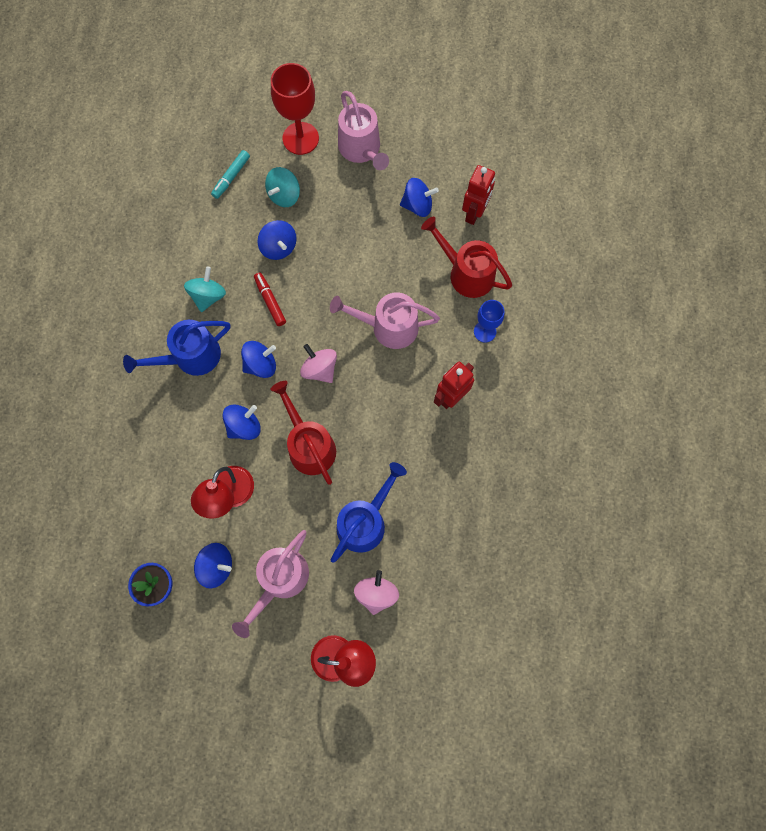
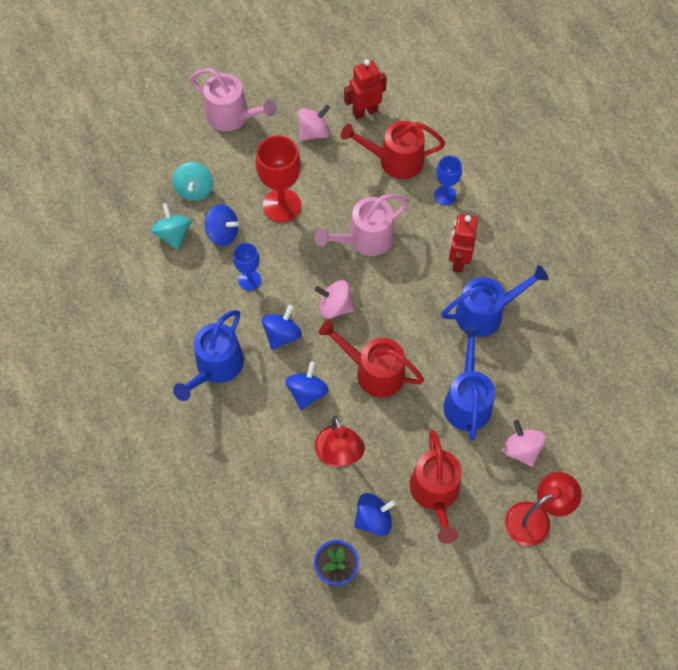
camera: 35 degrees left, 10 degrees down
(208, 296) = (192, 309): turquoise spinning top -> turquoise spinning top (173, 234)
(231, 177) = (136, 202): turquoise marker -> none
(270, 301) = (249, 280): red marker -> blue goblet
(280, 580) = (435, 493): pink watering can -> red watering can
(300, 138) = (173, 137): red goblet -> red goblet (282, 205)
(417, 205) = (314, 132): blue spinning top -> pink spinning top
(438, 457) = (485, 313): none -> blue watering can
(474, 213) = (365, 112): red robot -> red robot turned 105 degrees counterclockwise

